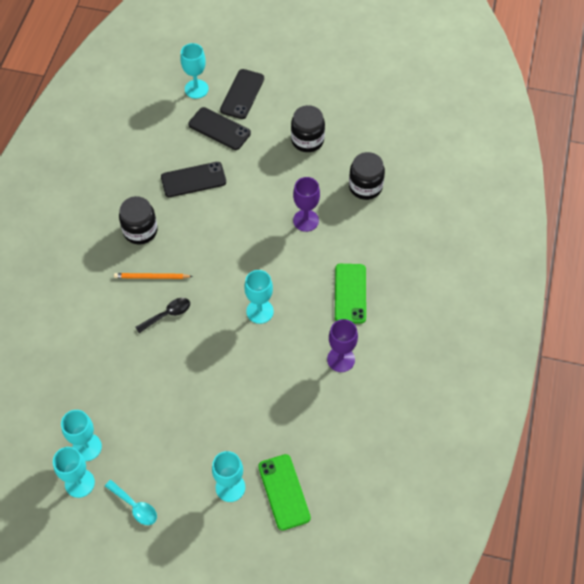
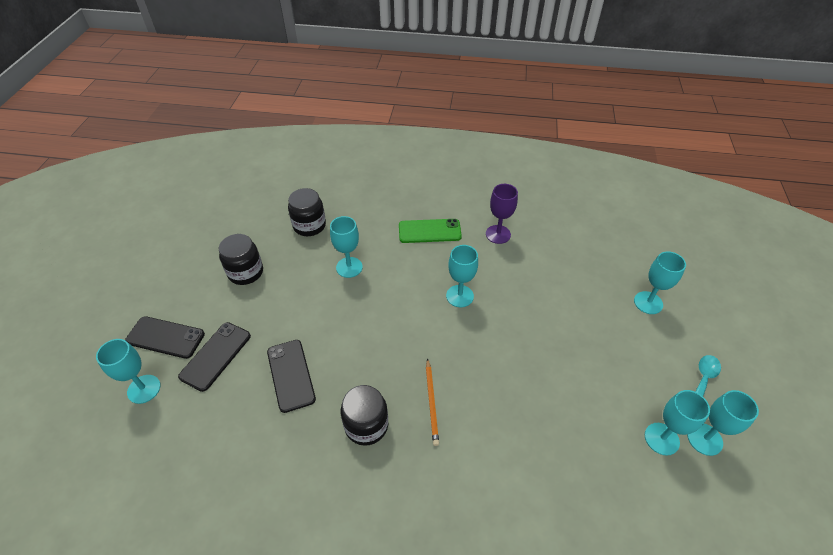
camera: 95 degrees left, 10 degrees down
(167, 315) = (478, 379): black spoon -> none
(284, 492) = (635, 264): green phone -> none
(306, 220) = (349, 267): purple goblet -> turquoise goblet

